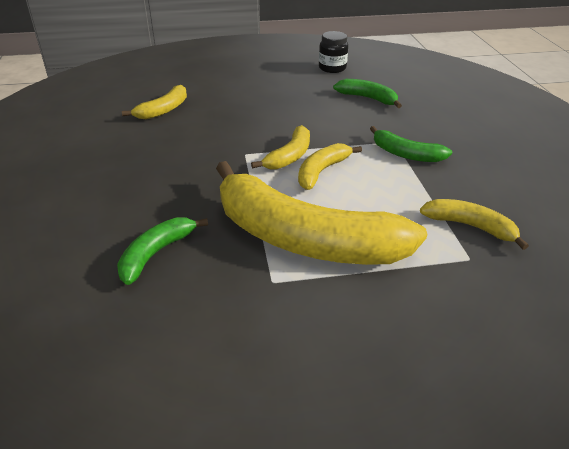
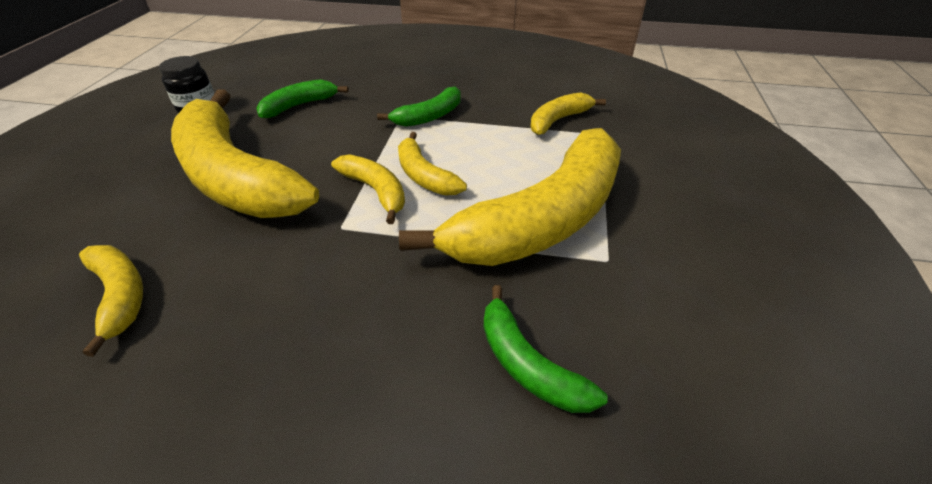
camera: 70 degrees left, 5 degrees up
(271, 105) = (236, 177): none -> yellow banana

